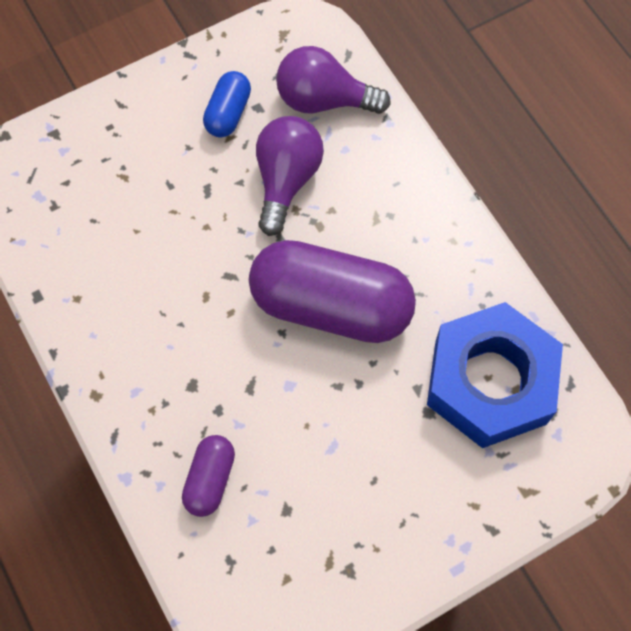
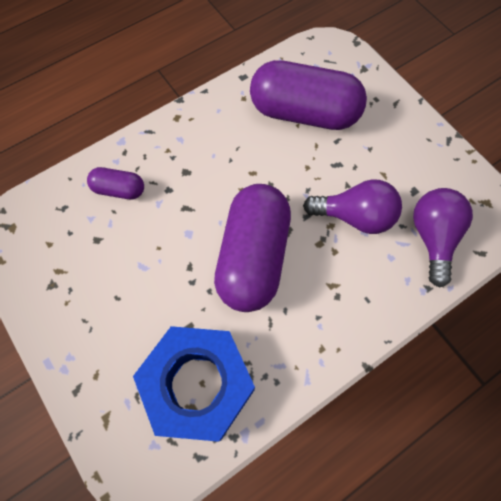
camera: 85 degrees right, 0 degrees up
(118, 220) = (304, 113): none -> purple capsule
(228, 113) = (404, 171): blue capsule -> none

